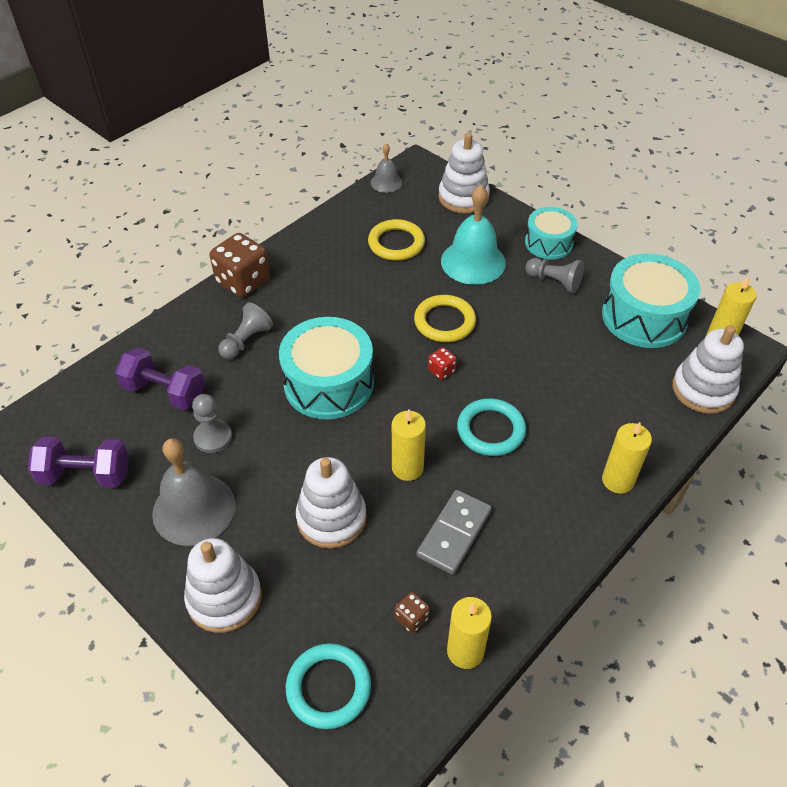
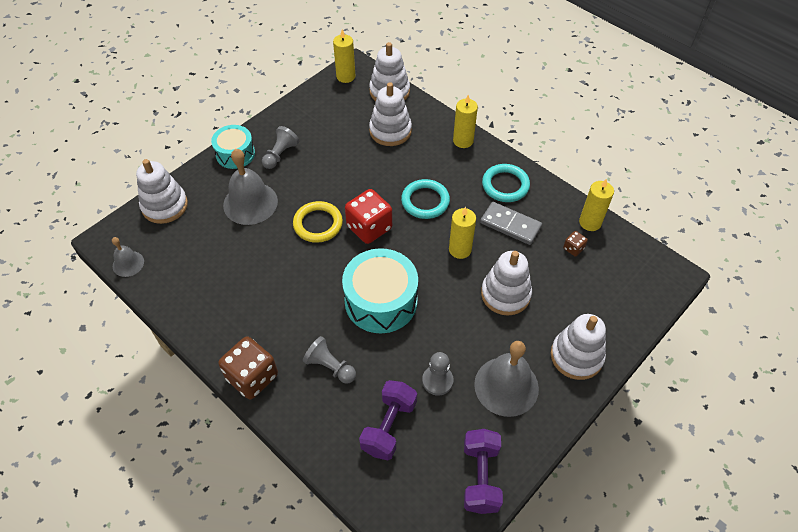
camera: 90 degrees left, 5 degrees up
(328, 688) = (626, 291): turquoise ring -> turquoise ring (505, 185)
(396, 243) = (218, 256): yellow ring -> none
(441, 370) = (369, 227): red dice -> red dice, size x2.16
(473, 262) = (250, 203): turquoise bell -> grey bell
(620, 391) = (390, 131): none -> white stacking toy
(644, 316) = (322, 110): turquoise drum -> none

